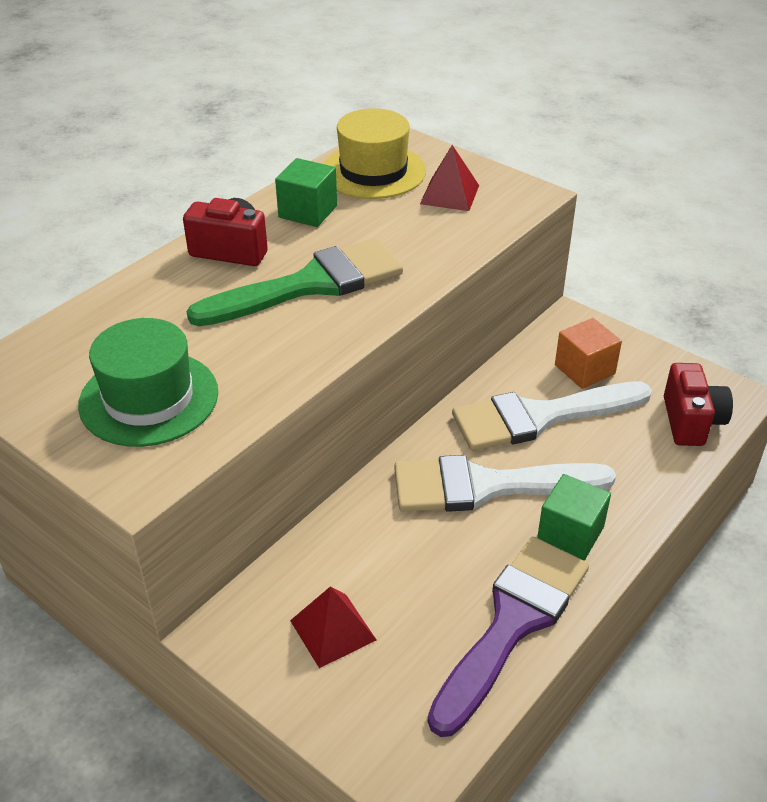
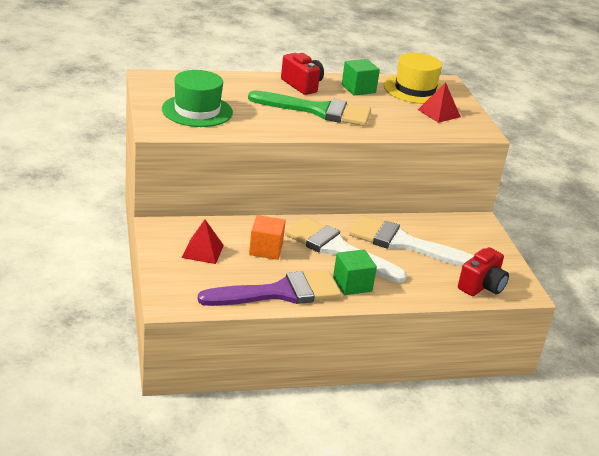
camera: 35 degrees right, 10 degrees down
(584, 369) = (455, 241): orange cube -> orange cube (266, 249)

